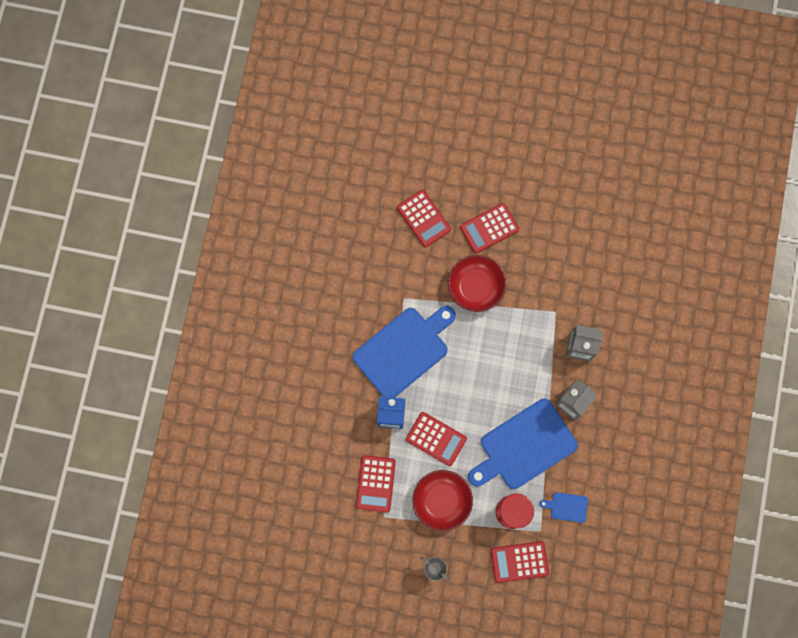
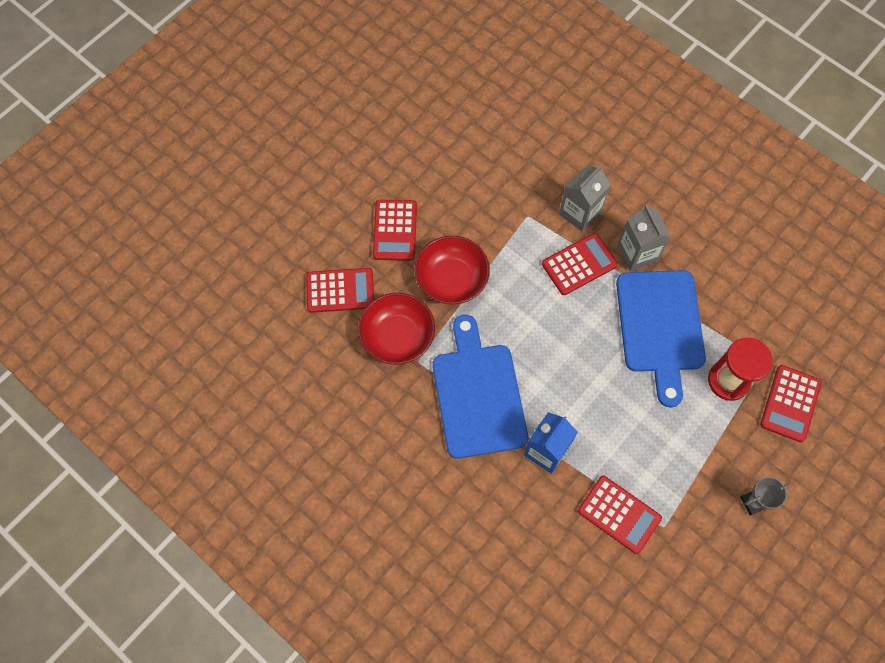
camera: 60 degrees left, 10 degrees down
(436, 439) = (601, 416): red calculator -> red calculator (579, 264)
(441, 501) = (678, 450): red bowl -> red bowl (397, 337)
(566, 507) = (751, 320): blue cutting board -> none

